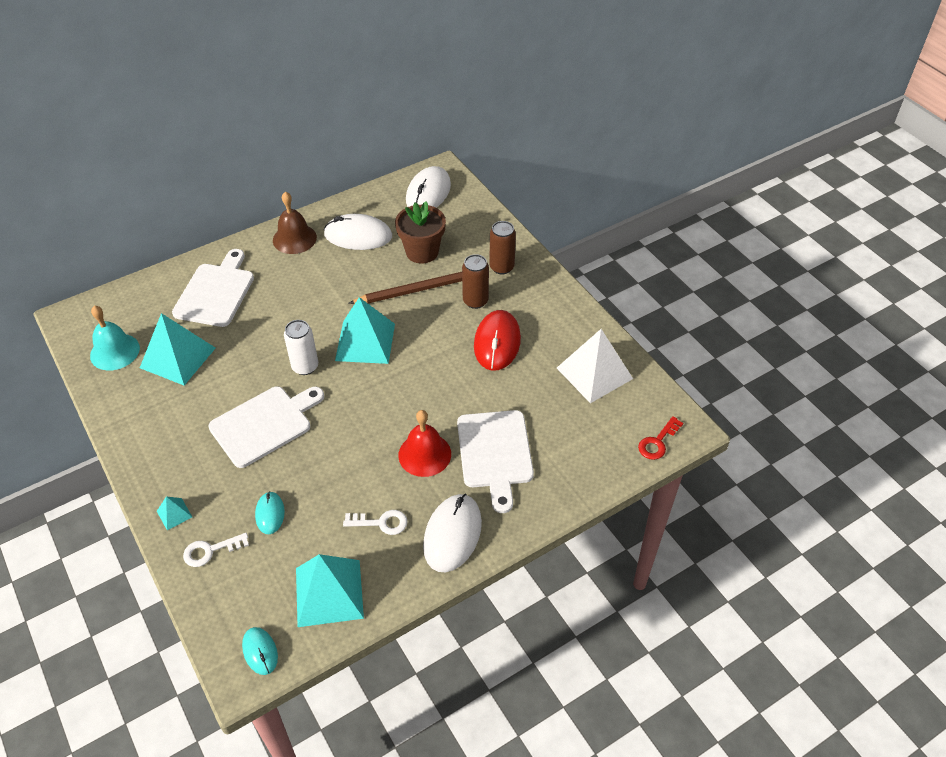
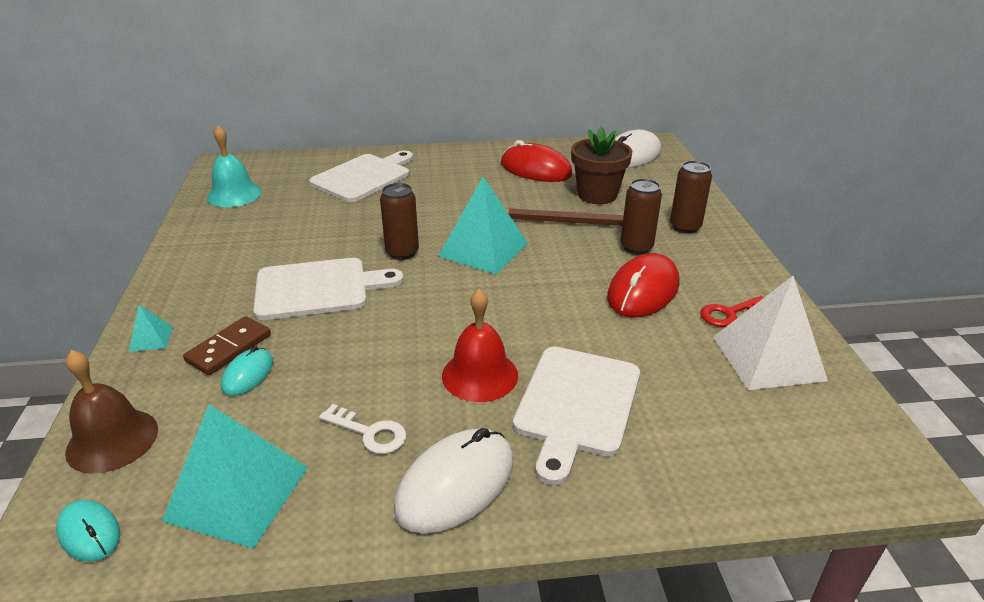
camera: 25 degrees right, 15 degrees down
(177, 357) = (284, 213): turquoise pyramid -> none
(210, 551) = (150, 388): white key -> none
(239, 499) = (229, 348): none -> brown domino
(260, 651) = (89, 533): turquoise mouse -> turquoise mouse turned 45 degrees counterclockwise
(294, 238) = (470, 158): brown bell -> brown bell (112, 440)
(305, 366) = (402, 252): white can -> brown can
(358, 235) = (536, 169): white mouse -> red mouse
(657, 442) = (846, 474): red key -> red key (729, 313)

